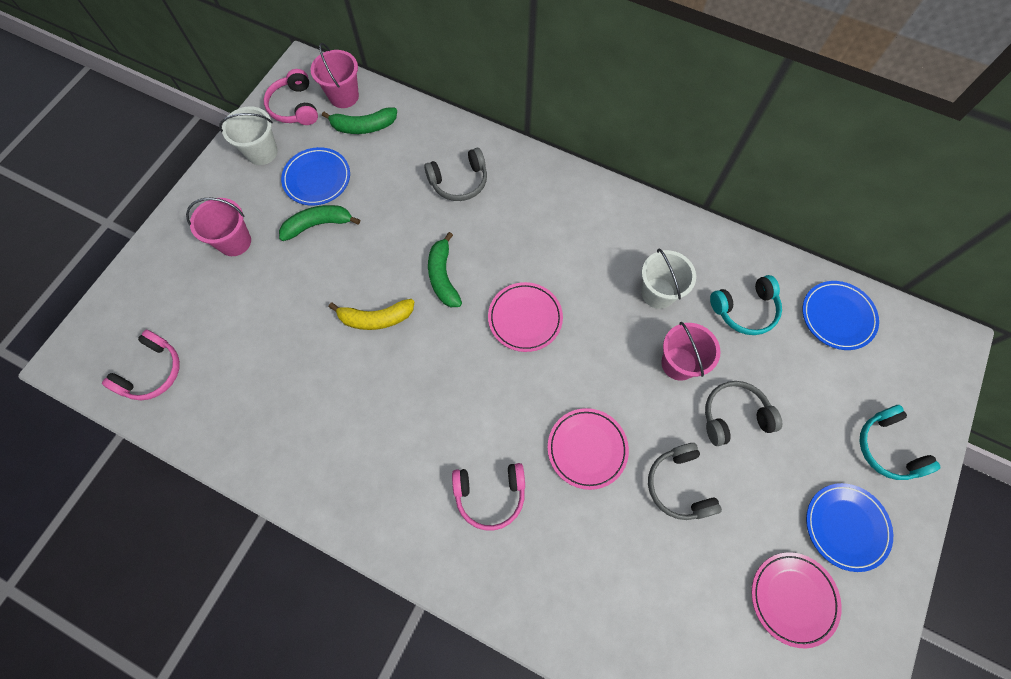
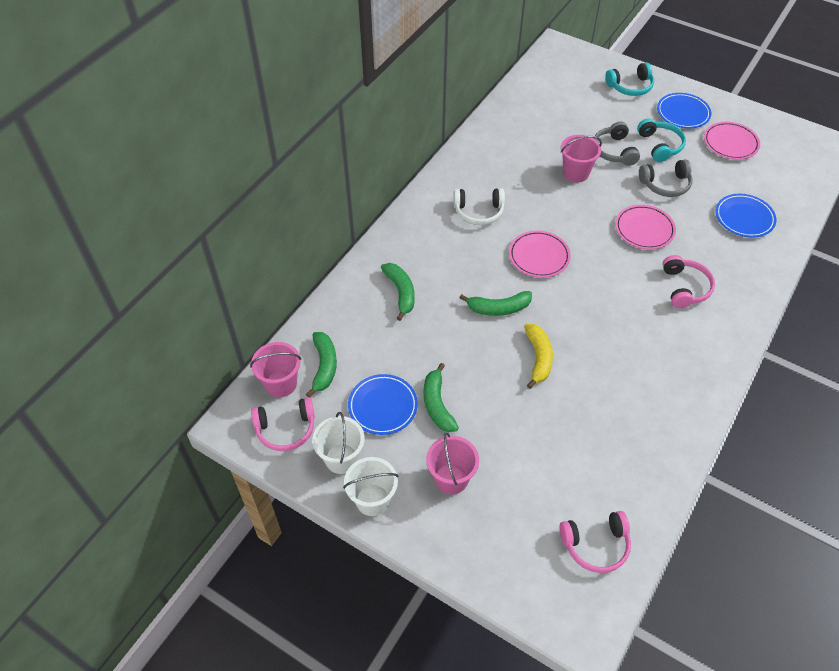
camera: 85 degrees left, 15 degrees down
(152, 372) = (595, 545): pink headphones -> pink headphones turned 135 degrees clockwise
(459, 181) = (401, 292): grey headphones -> green banana
(589, 251) = (478, 212): none -> white headphones
(658, 293) = (518, 176): white bucket -> white bucket (372, 500)
(745, 310) = (533, 133): turquoise headphones -> turquoise headphones (660, 145)
(837, 317) = (538, 91): blue plate -> blue plate (744, 218)

